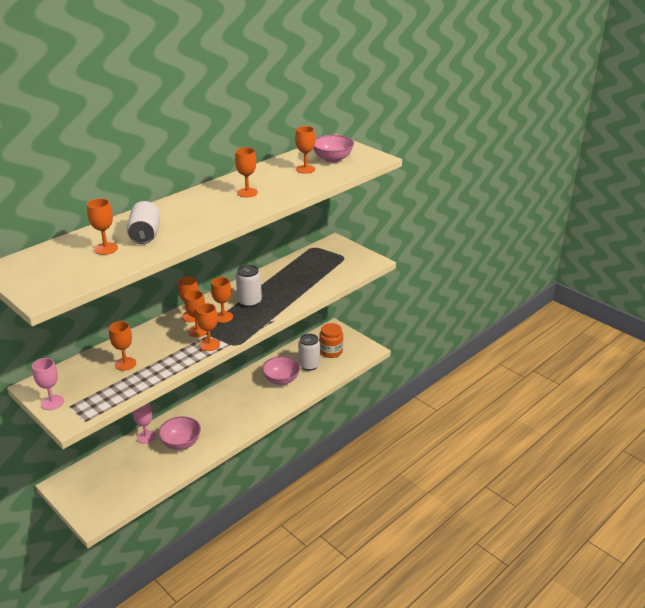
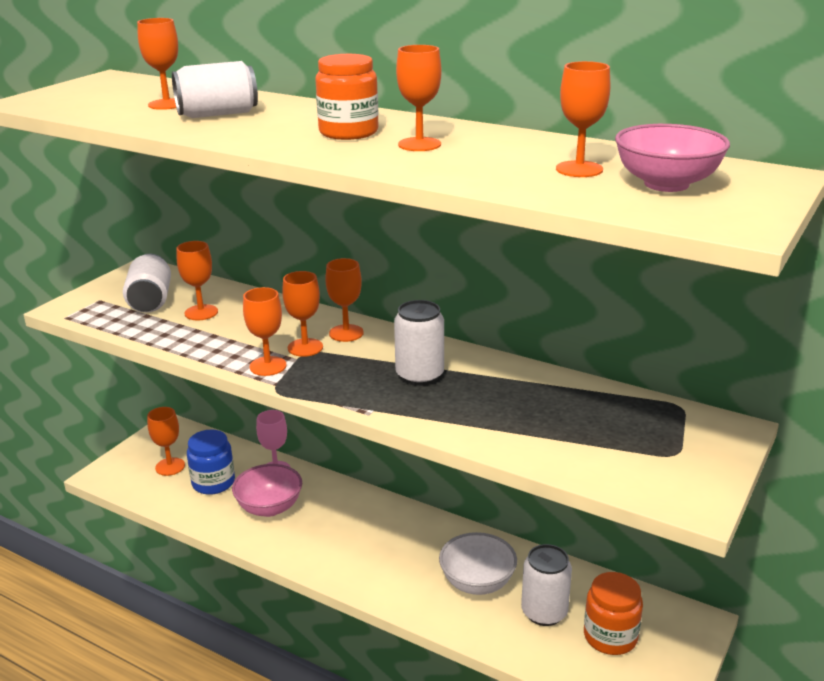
camera: 75 degrees right, 5 degrees down
(52, 402) = (107, 288): pink goblet -> none
(90, 383) = (150, 301): none -> white can
(140, 465) = (213, 482): none -> blue jar
(213, 205) = (348, 132): none -> orange jar
(223, 317) = (357, 361): orange goblet -> orange goblet (170, 466)
(281, 380) = (477, 582): pink bowl -> white bowl

